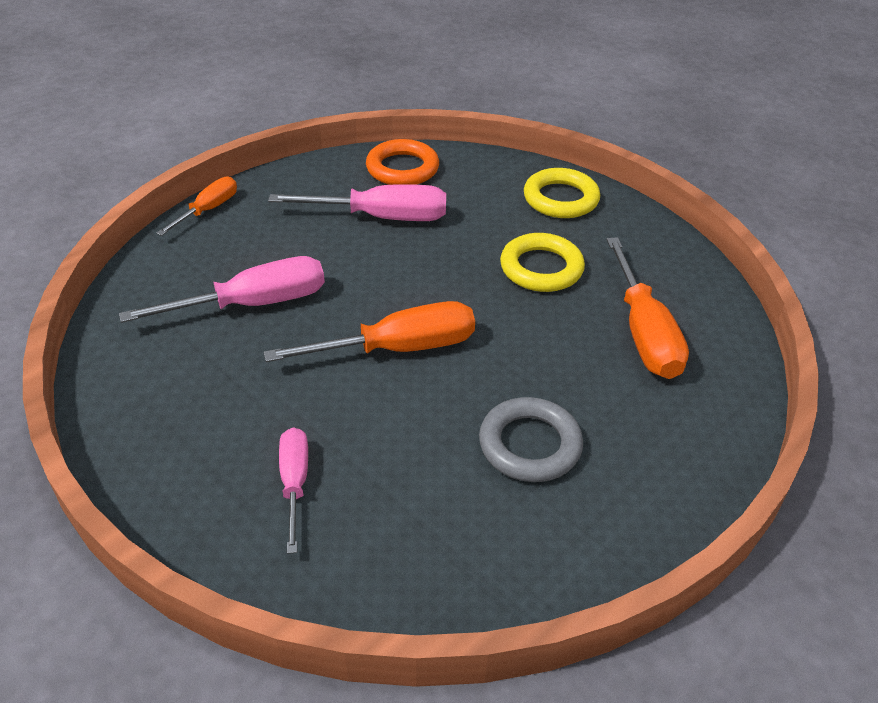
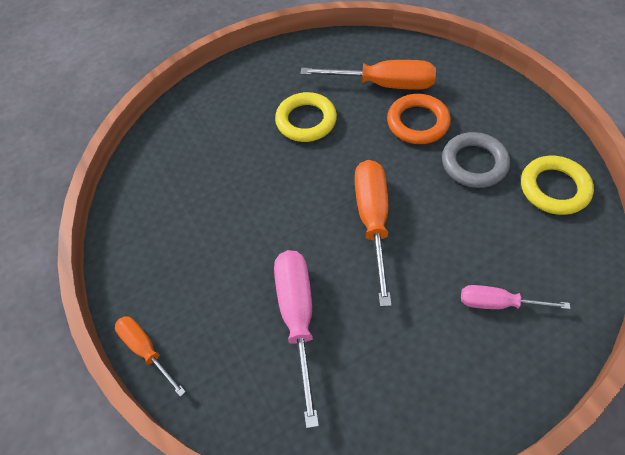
camera: 70 degrees left, 15 degrees up
(382, 217) = (211, 208): pink screwdriver -> none
(402, 168) = (146, 184): orange ring -> orange ring (417, 122)
(560, 199) = (229, 92): yellow ring -> yellow ring (554, 188)

